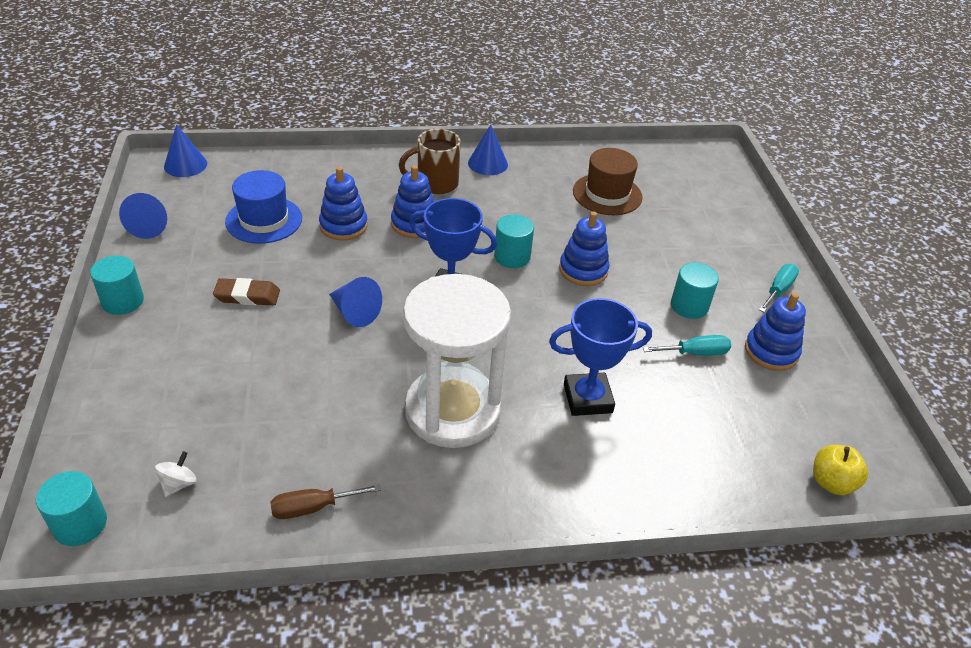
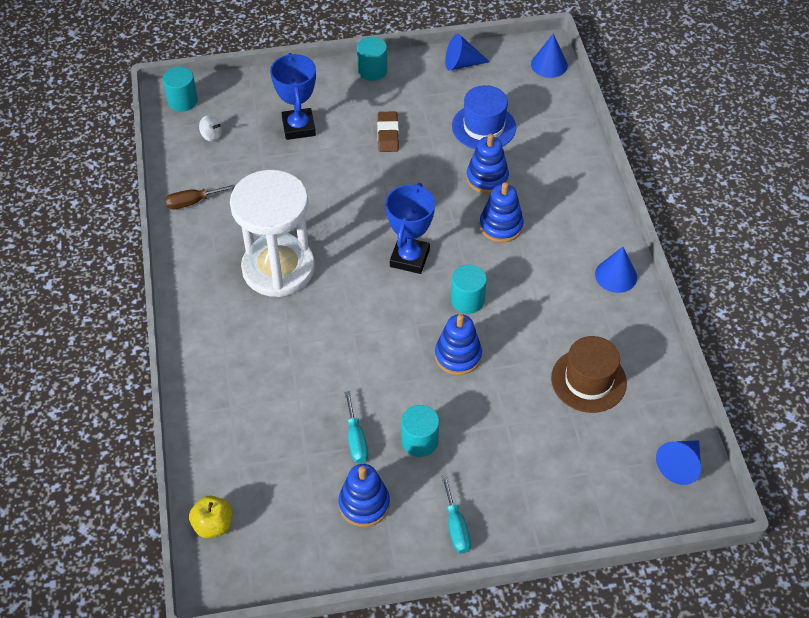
camera: 90 degrees right, 10 degrees up
(313, 507) = (193, 202): brown screwdriver -> brown screwdriver turned 90 degrees counterclockwise
(354, 312) = (378, 199): blue cone -> blue cone (680, 465)
(435, 184) = (568, 236): brown mug -> none
(587, 398) = (296, 355): blue trophy -> blue trophy (298, 127)
(778, 290) = (456, 527): turquoise screwdriver -> turquoise screwdriver turned 45 degrees clockwise

